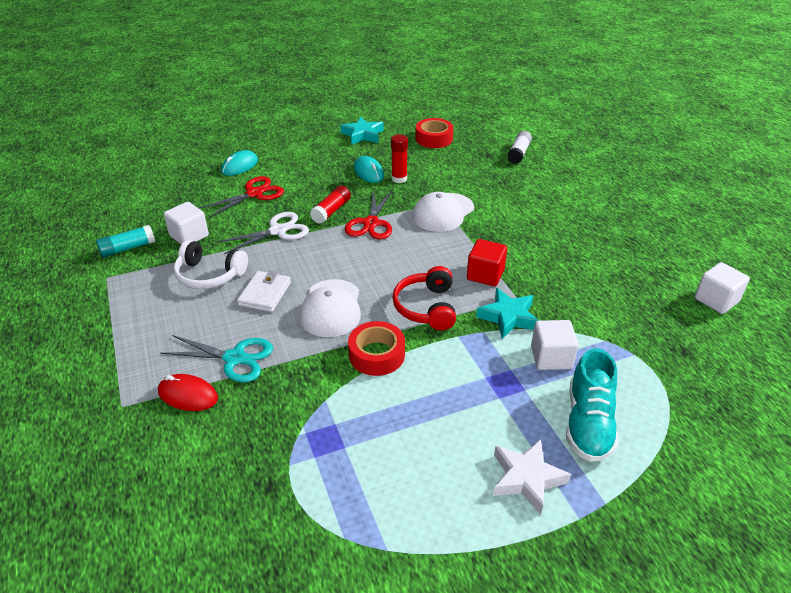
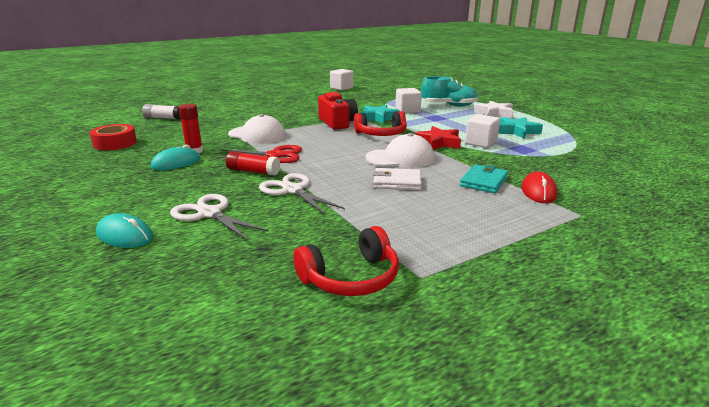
camera: 100 degrees left, 15 degrees down
(128, 248) = (351, 278): turquoise glue stick -> red headphones
(189, 236) = (311, 238): white cube -> white cube (481, 143)
(209, 275) = (383, 211): white headphones -> none
(235, 358) = (483, 182): turquoise scissors -> turquoise wallet
(254, 194) = (209, 213): red scissors -> white scissors
(363, 135) = (80, 172): turquoise star -> turquoise star (517, 131)
(376, 354) = (438, 143): red tape -> red star
(485, 275) = (337, 123): red cube -> red camera

